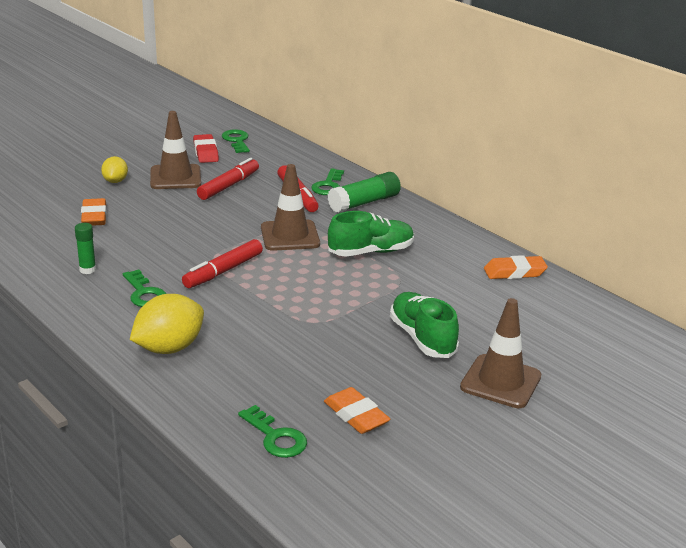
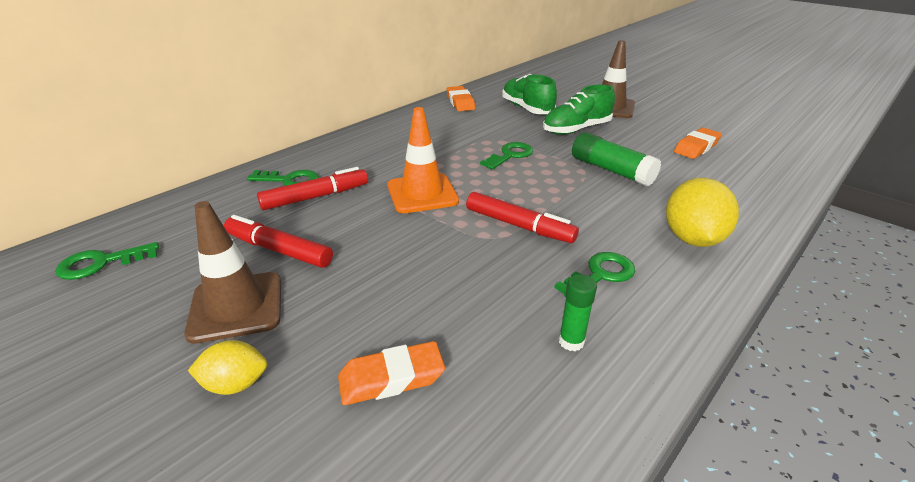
camera: 95 degrees left, 5 degrees up
(169, 348) = (692, 239): yellow lemon -> yellow lemon turned 60 degrees clockwise
(206, 152) = (137, 289): red eraser -> none
(276, 437) = (756, 173): green key -> green key (510, 155)
(290, 236) = (422, 193): brown traffic cone -> orange traffic cone
(364, 203) = (337, 159): green glue stick -> green glue stick (611, 170)
(371, 252) = (445, 152): green shoe -> green shoe (527, 108)

